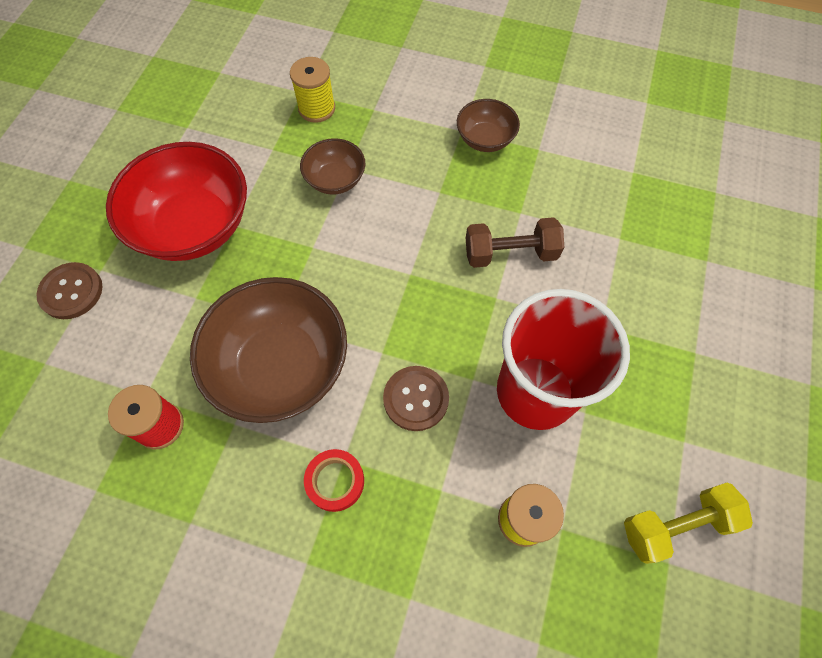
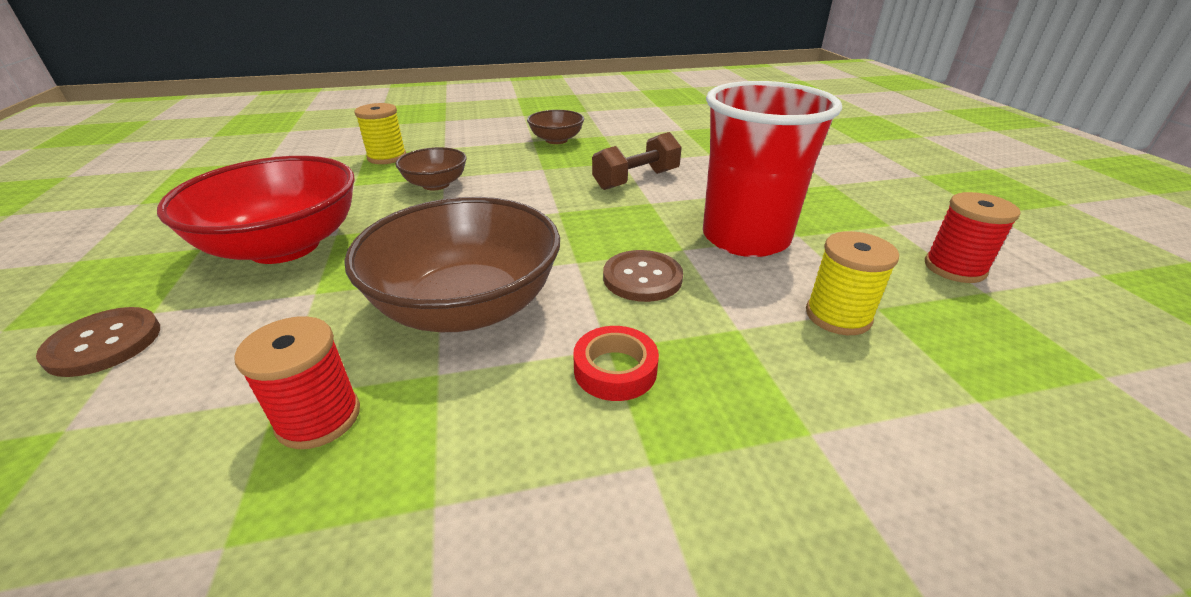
camera: 30 degrees left, 30 degrees down
(676, 525) = (954, 268): yellow dumbbell -> red spool

